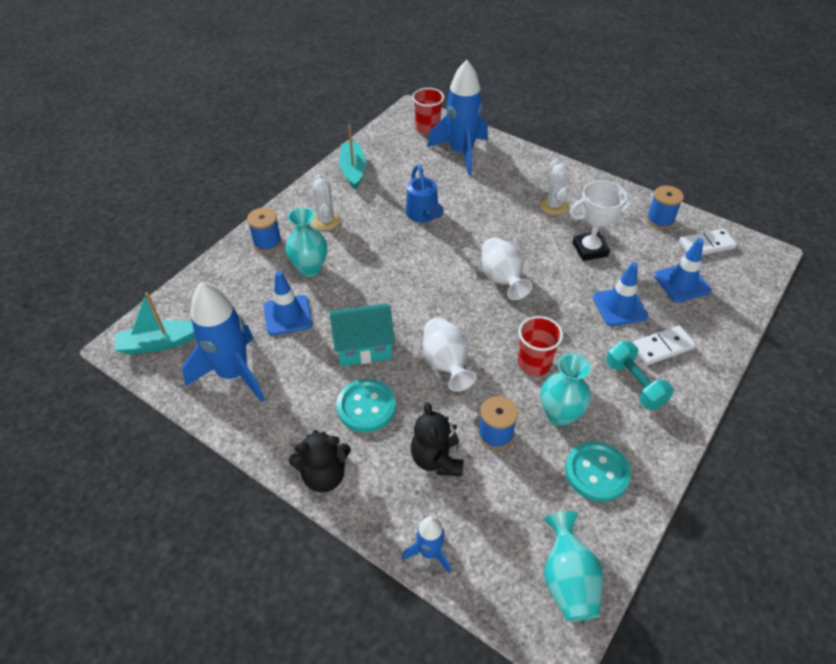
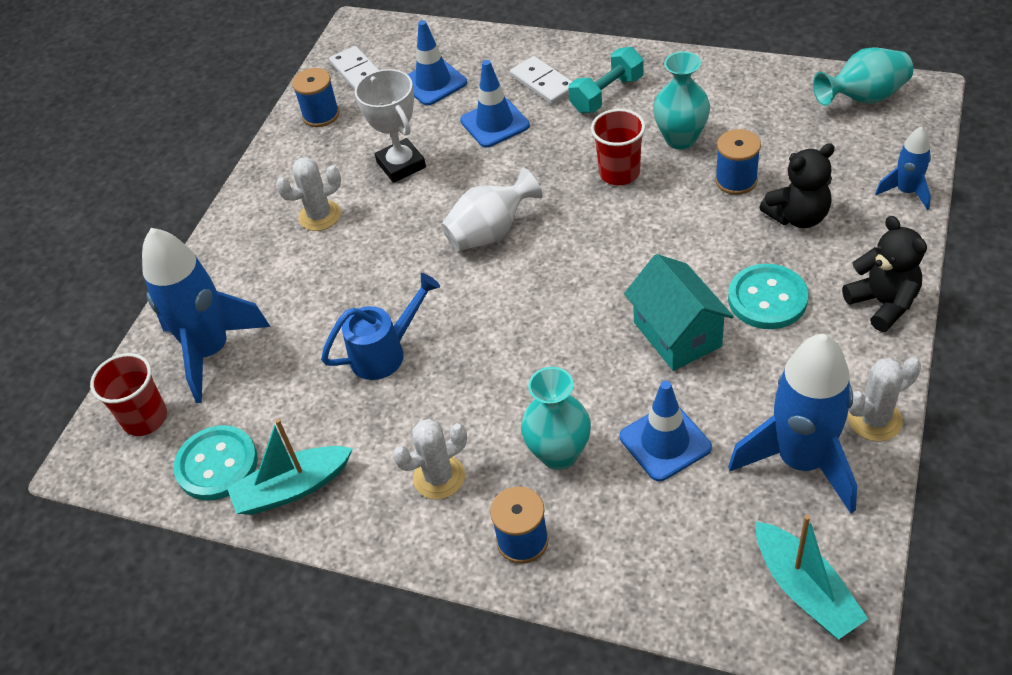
camera: 100 degrees left, 0 degrees up
(236, 424) = (874, 420): none -> white cactus
(446, 363) = (660, 246): white vase -> none
(596, 472) = (736, 101): turquoise button -> turquoise button (217, 465)

